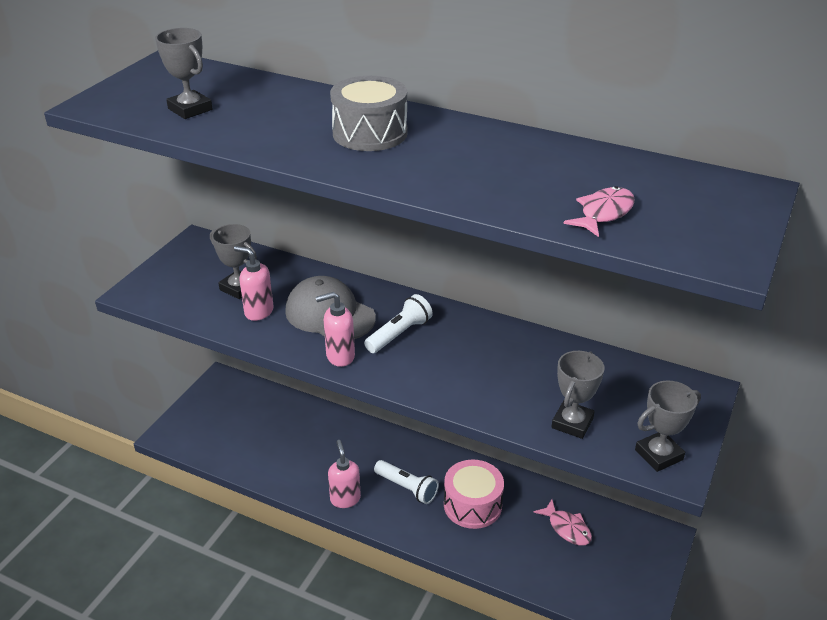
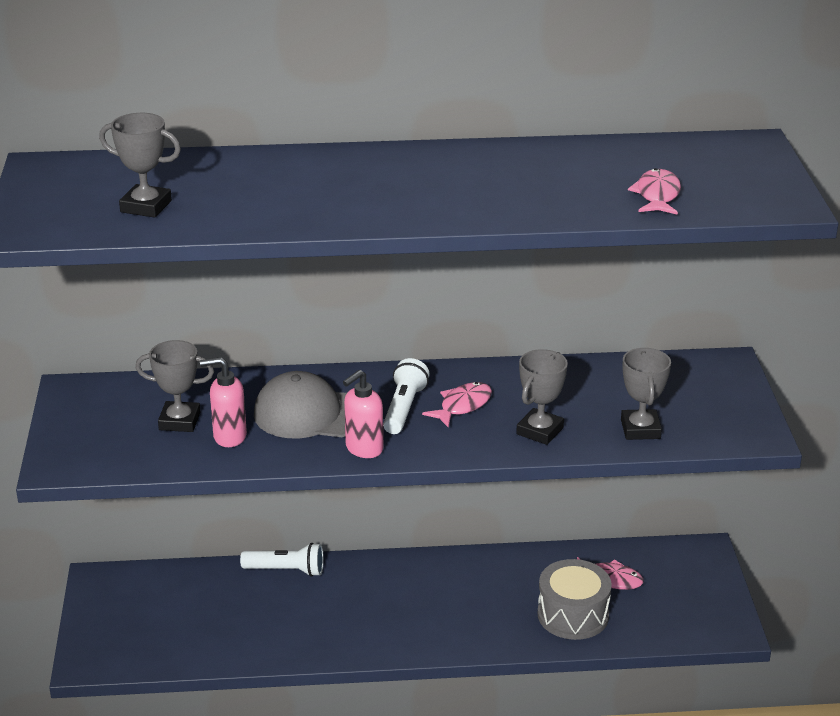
camera: 30 degrees left, 5 degrees down
(345, 499) = (360, 642): pink soap dispenser -> none
(370, 133) = (368, 182): grey drum -> grey drum (573, 615)
(407, 488) = (419, 606): white flashlight -> white flashlight (286, 570)
(445, 348) = (462, 406): none -> pink fish
(472, 505) = (501, 595): pink drum -> none
(659, 455) = (735, 428): grey trophy -> grey trophy (540, 431)

